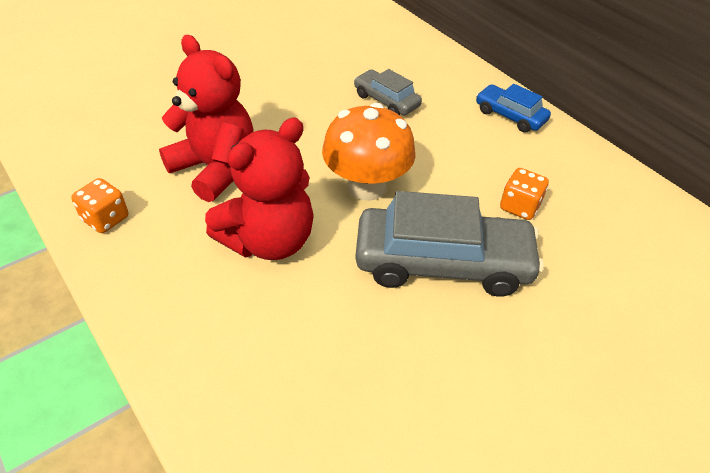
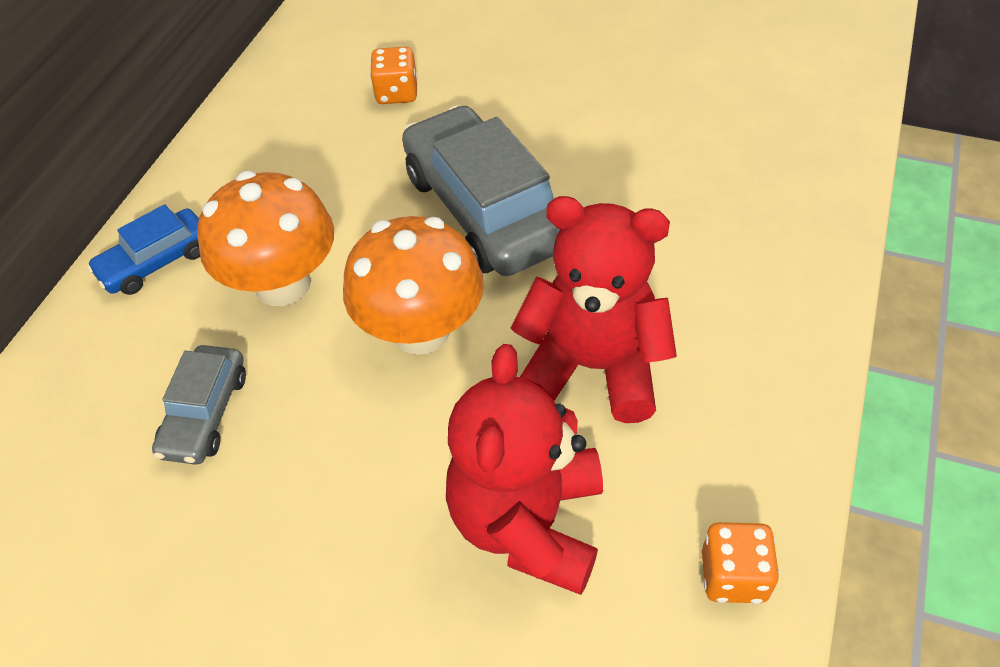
camera: 120 degrees left, 5 degrees up
(452, 151) = (282, 284): none -> orange mushroom
(510, 116) = (156, 261): blue car -> blue car turned 45 degrees clockwise
(519, 206) = (344, 188): orange dice -> orange dice (396, 93)

